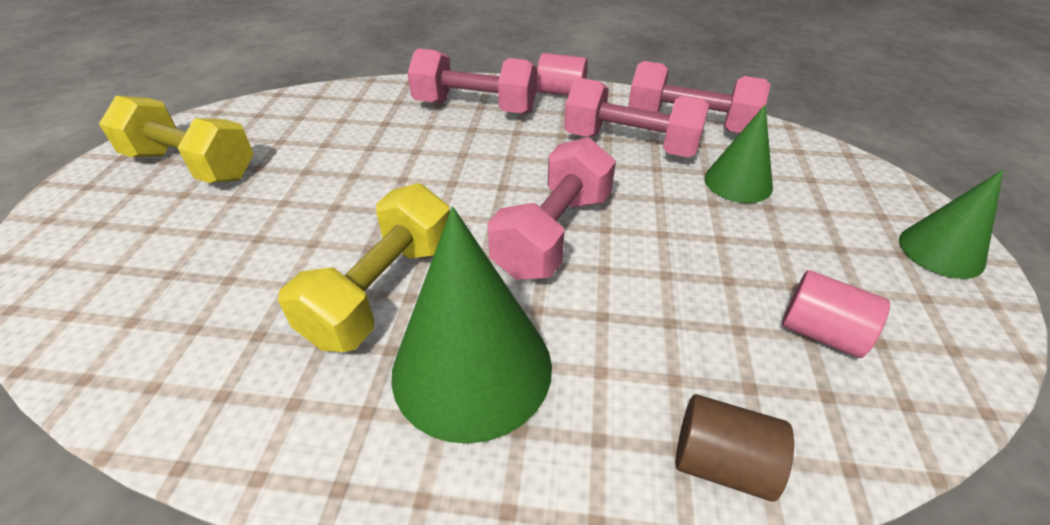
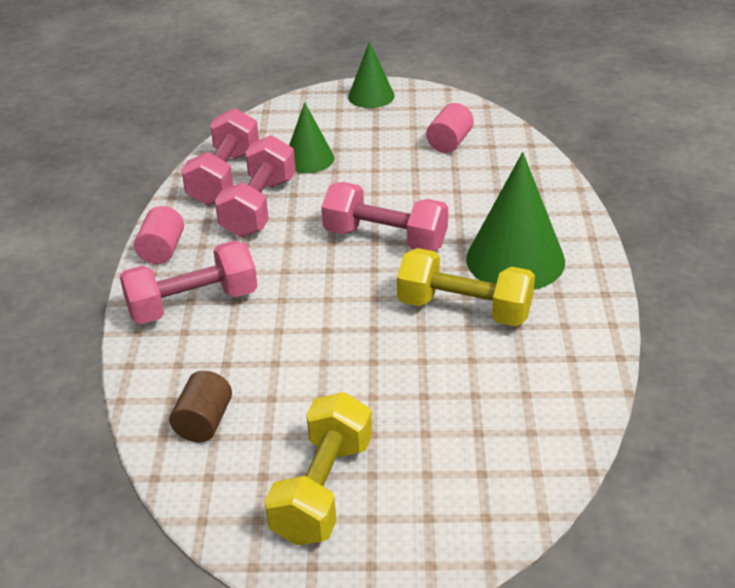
camera: 95 degrees left, 5 degrees down
(475, 107) = (193, 303): pink dumbbell -> pink dumbbell turned 60 degrees clockwise
(721, 463) = (542, 177): brown cylinder -> brown cylinder (204, 422)

